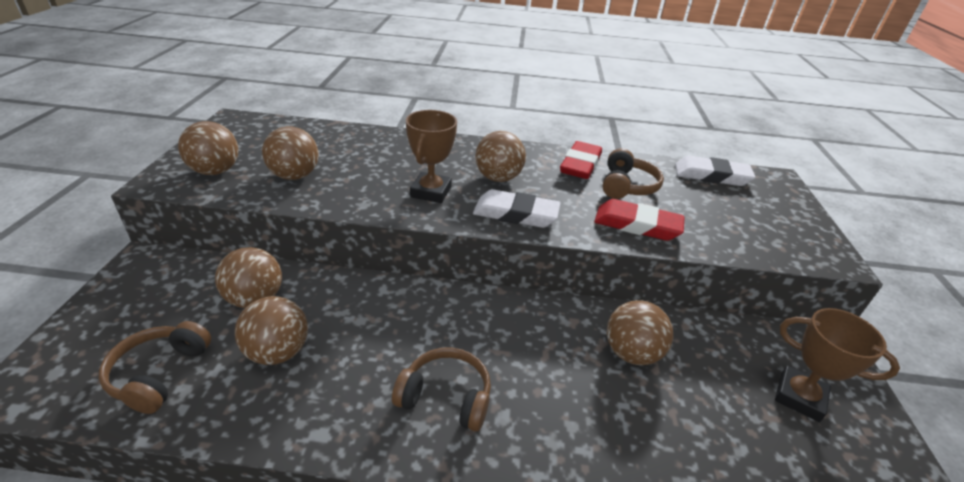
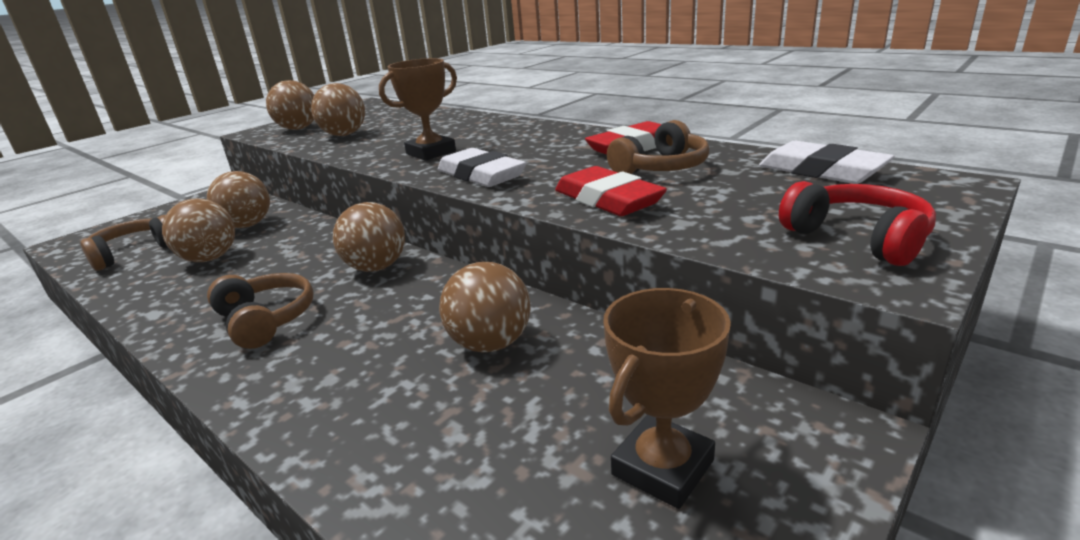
camera: 40 degrees right, 10 degrees down
(498, 178) = (515, 149): brown ball -> brown ball (376, 267)
(789, 232) = (857, 238): none -> red headphones
(799, 397) = (662, 467): brown trophy -> brown trophy turned 60 degrees clockwise

